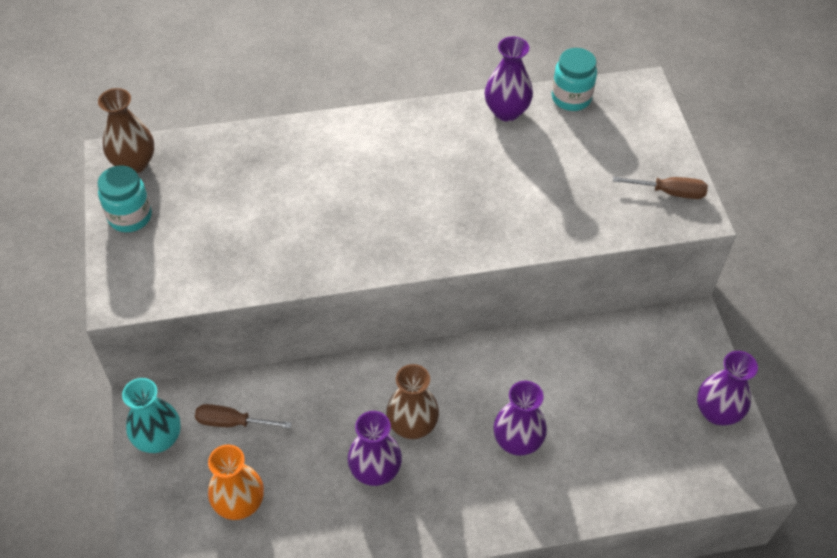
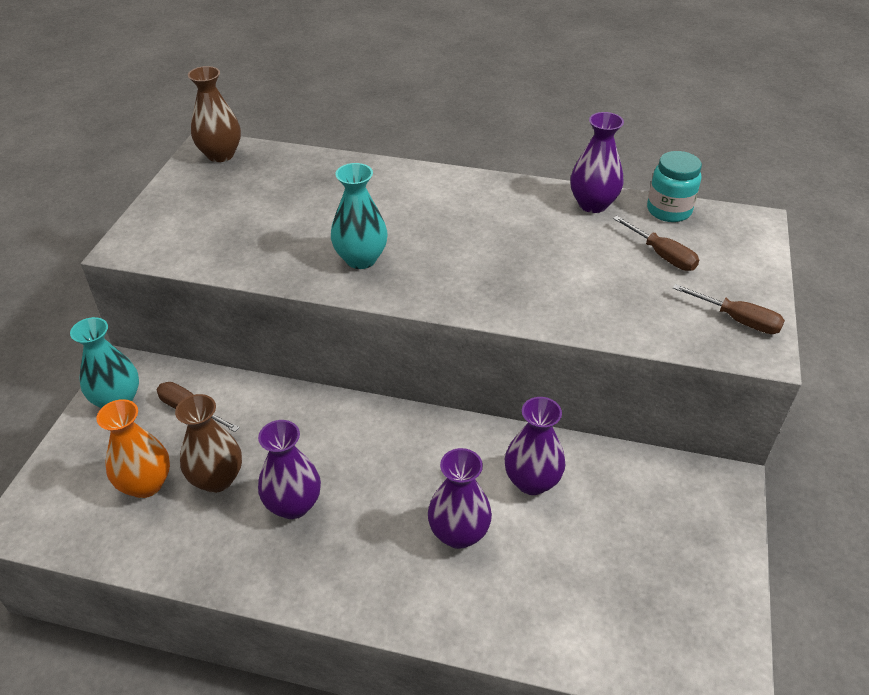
camera: 25 degrees right, 10 degrees down
(130, 216) = (186, 190): turquoise jar -> none
(342, 237) = (361, 259): none -> turquoise vase
(412, 425) = (357, 476): brown vase -> brown vase (217, 479)
(587, 148) = (662, 256): none -> brown screwdriver
(717, 412) = (713, 592): purple vase -> purple vase (532, 481)

